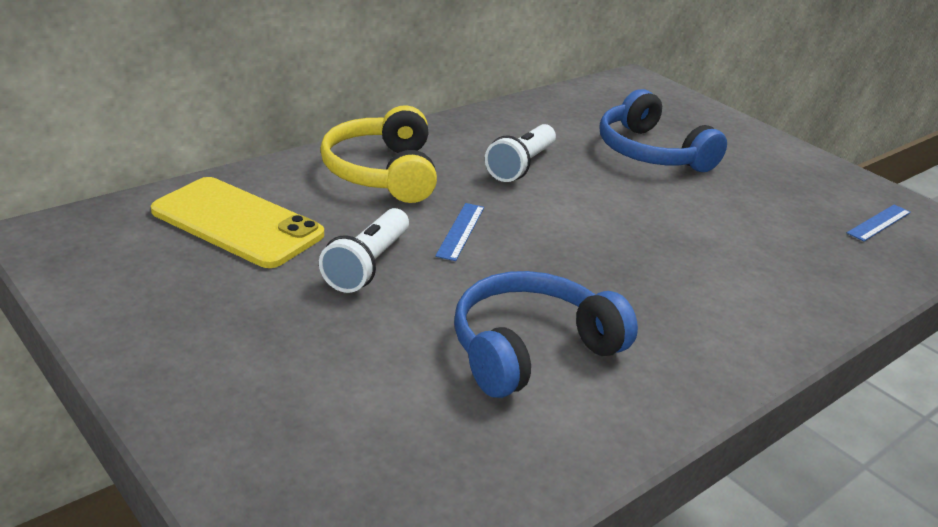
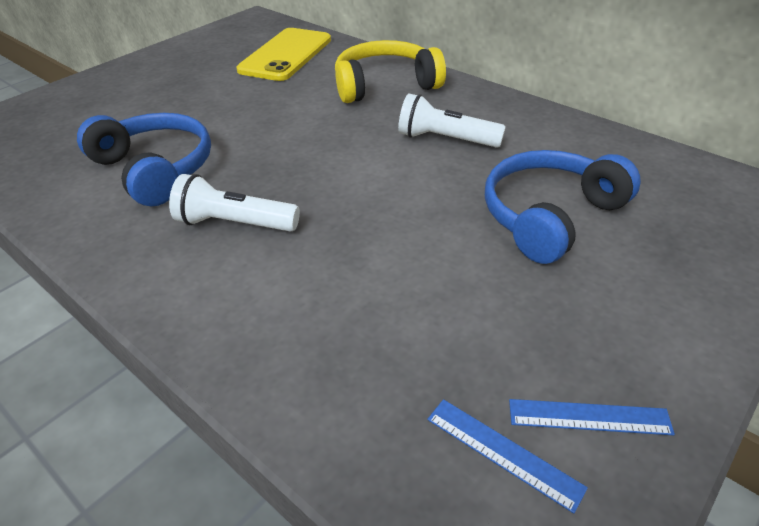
camera: 85 degrees right, 10 degrees up
(367, 265) = (249, 99): white flashlight -> white flashlight (234, 224)
(460, 231) = (311, 125): blue ruler -> blue ruler (589, 417)

